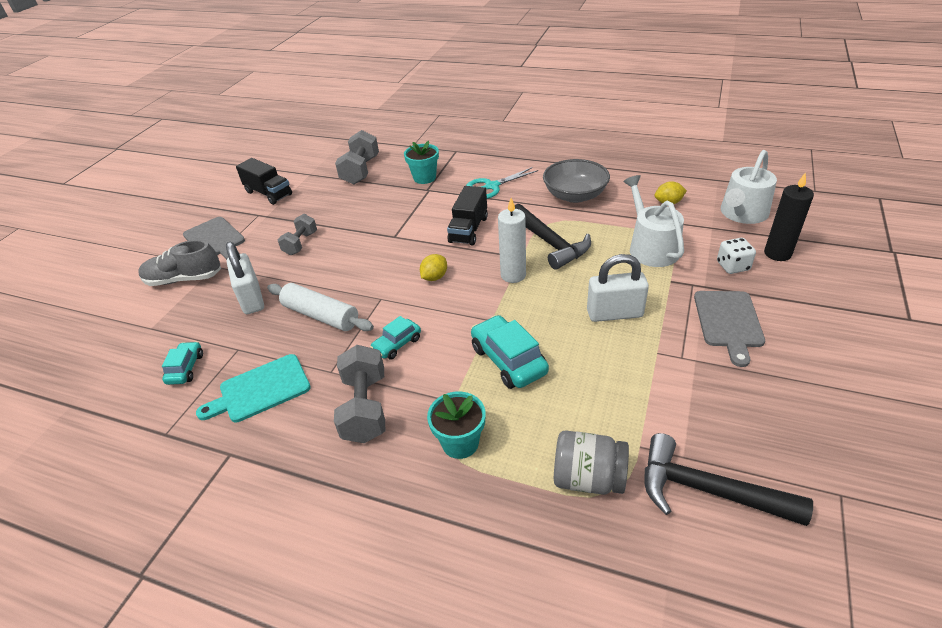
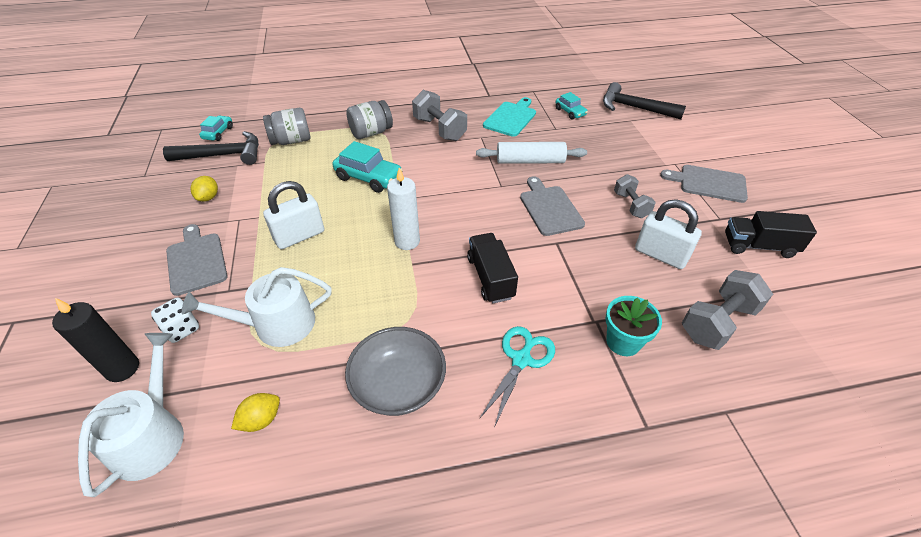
camera: 145 degrees right, 5 degrees up
(184, 279) = (669, 149): grey shoe -> none
(252, 299) = (596, 154): white padlock -> white padlock (660, 255)
(361, 171) = (717, 322): grey dumbbell -> grey dumbbell turned 75 degrees clockwise
(365, 262) = (549, 208): none -> grey cutting board
(397, 344) = (455, 162): turquoise car -> turquoise car (218, 133)
(434, 277) = (475, 216): yellow lemon -> yellow lemon (208, 197)
(460, 443) = (371, 133): turquoise flower pot -> grey jar
(550, 243) = (391, 291): black hammer -> black hammer (634, 108)
(651, 247) = (277, 324): white watering can -> white watering can turned 120 degrees clockwise

